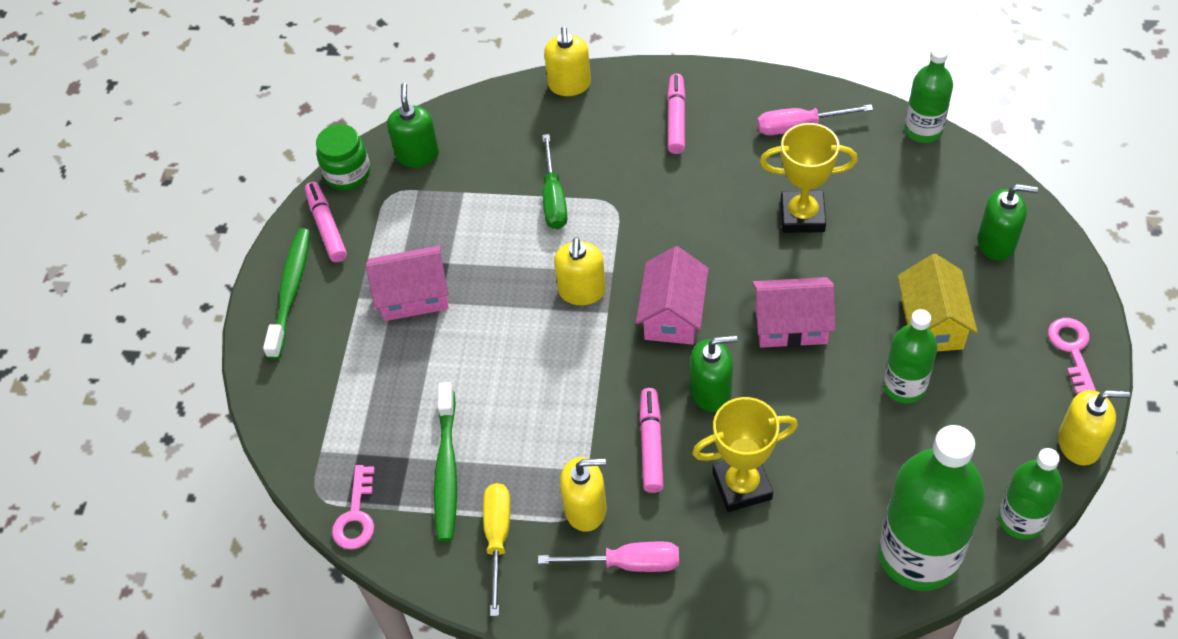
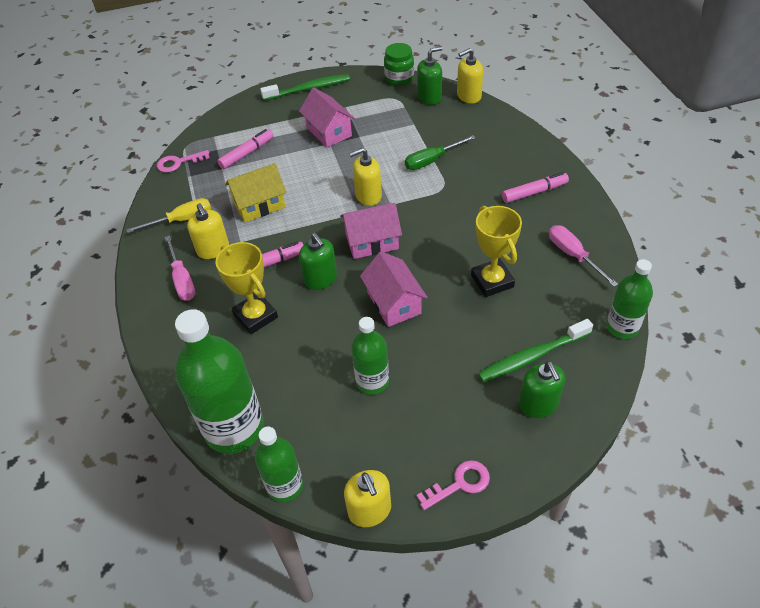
camera: 65 degrees right, 5 degrees down
(326, 227) = (358, 85): pink marker -> pink marker (247, 153)
(446, 469) = (219, 185): green toothbrush -> green toothbrush (532, 356)
(569, 85) = (527, 136): yellow soap dispenser -> yellow soap dispenser (468, 96)
(932, 323) = (437, 383): yellow house -> yellow house (259, 205)

